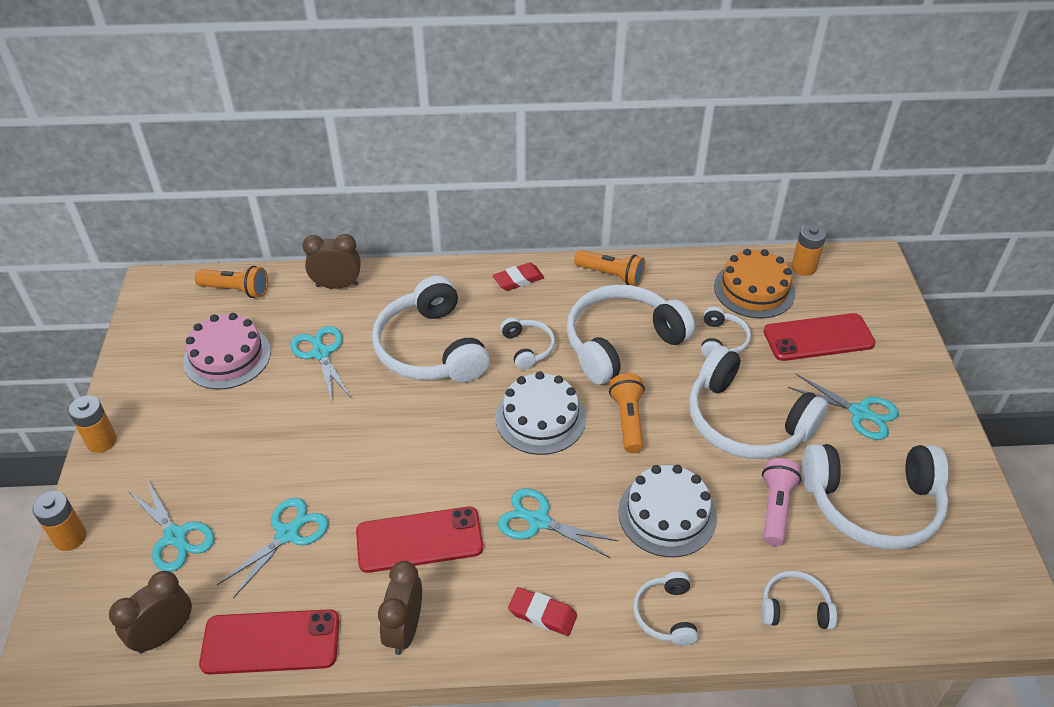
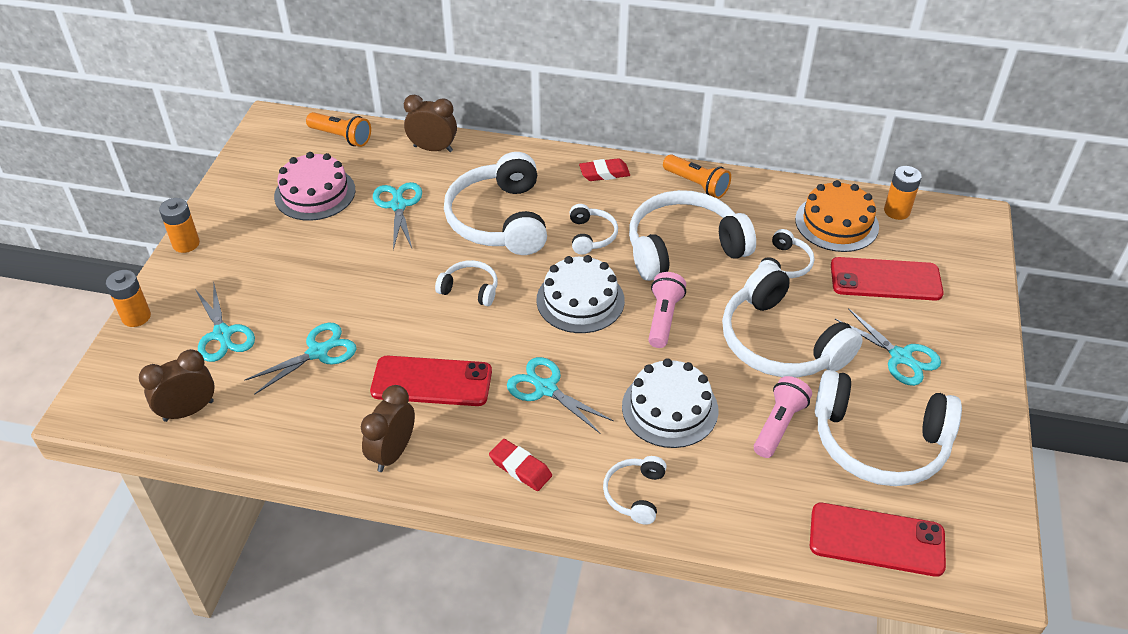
camera: 15 degrees right, 0 degrees up
(271, 642) = (274, 437): red phone -> red phone (876, 539)
(628, 420) = (663, 318): orange flashlight -> pink flashlight
(794, 607) = (762, 516): white headphones -> white headphones (470, 289)

